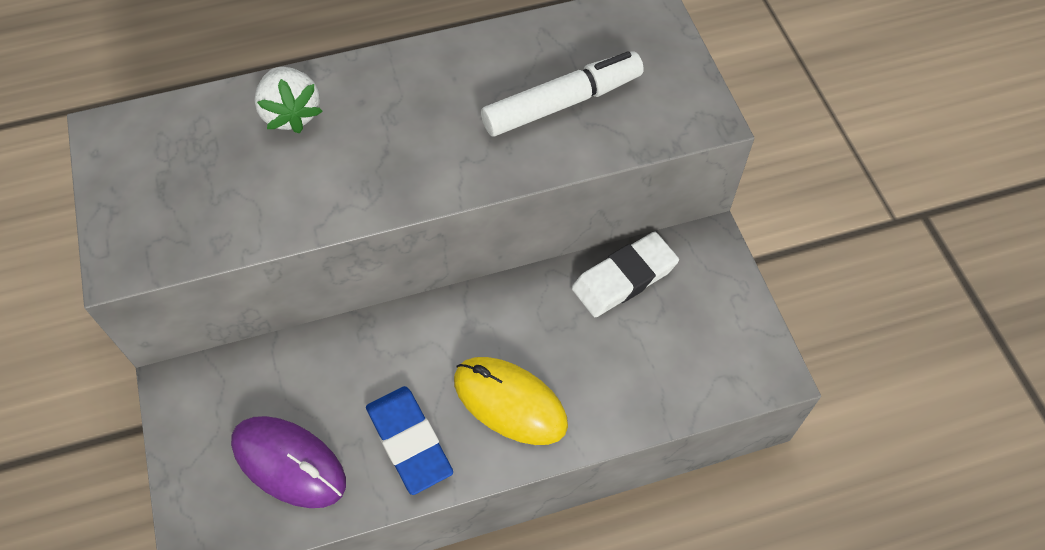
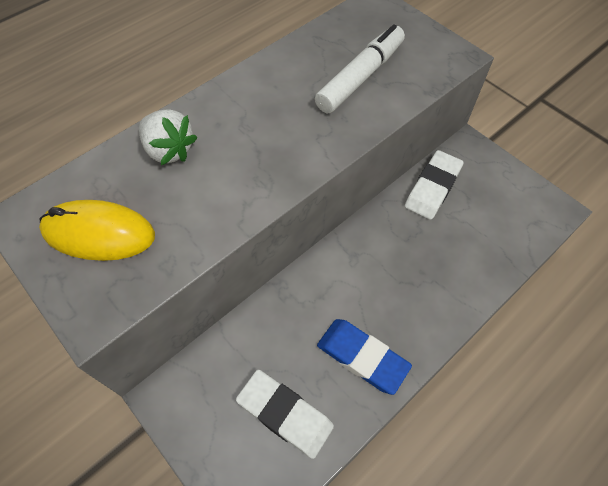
camera: 25 degrees left, 0 degrees up
(289, 463) = (285, 414): purple mouse -> white eraser
(510, 402) = (412, 298): yellow mouse -> yellow mouse (99, 233)

